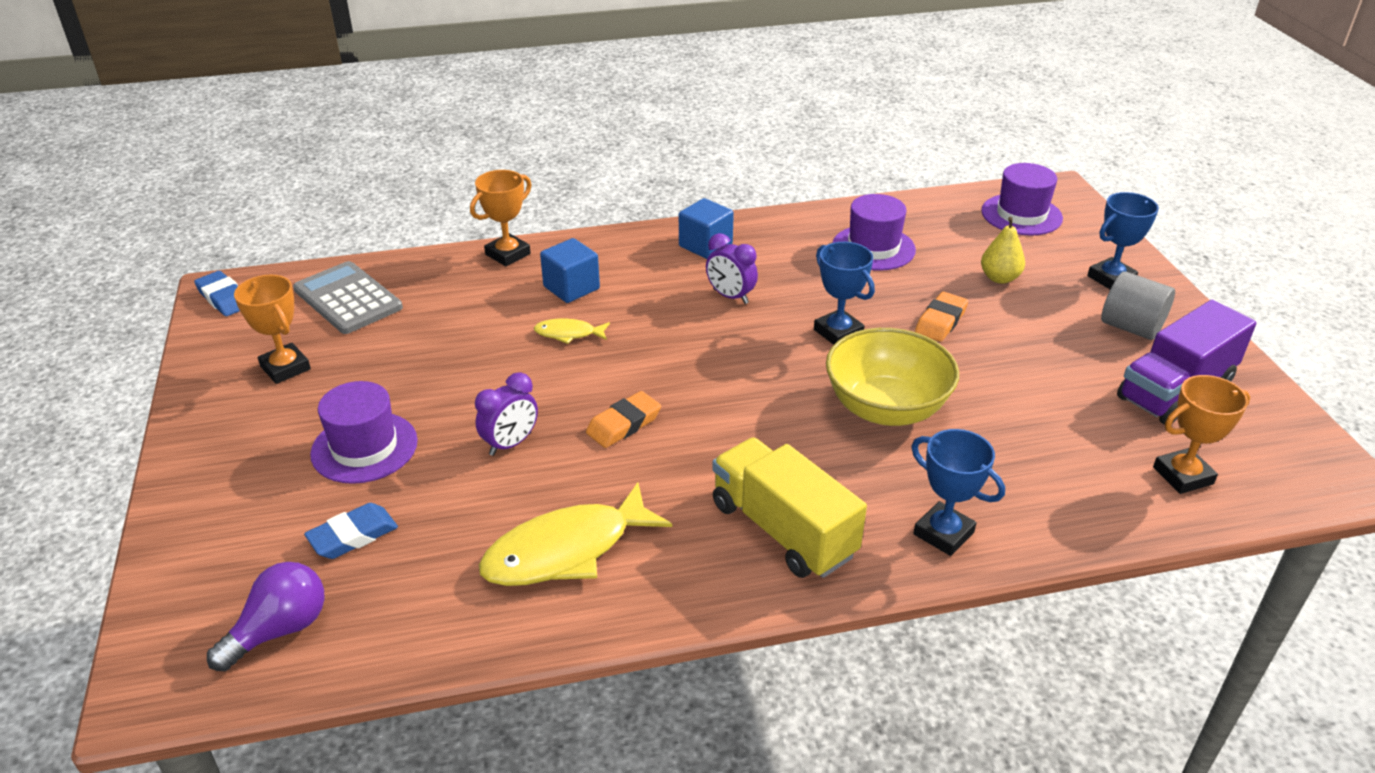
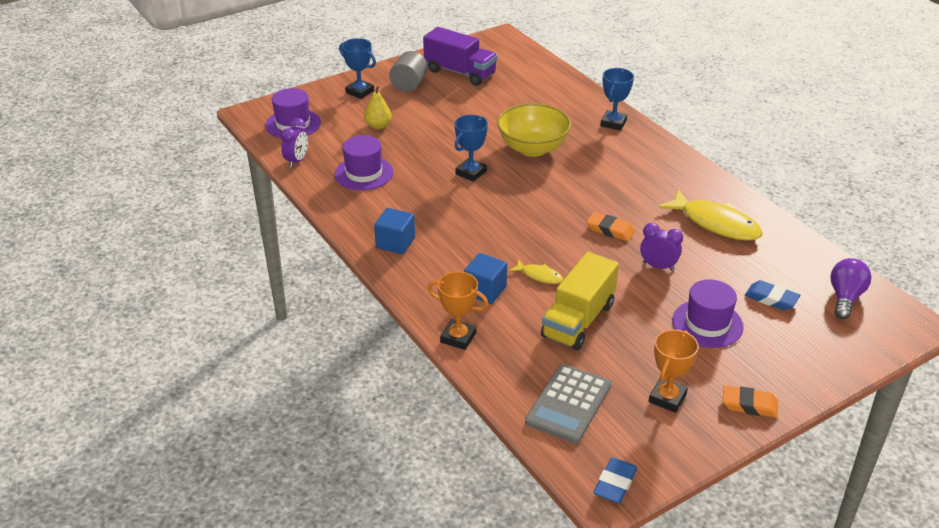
camera: 110 degrees left, 0 degrees up
(280, 630) = (845, 297): purple light bulb -> purple light bulb turned 90 degrees clockwise
(568, 334) = (539, 276): yellow fish -> yellow fish turned 45 degrees counterclockwise
(730, 296) = (455, 219): purple clock -> purple clock (297, 161)
(782, 530) = (647, 164): yellow truck -> yellow truck (578, 320)
(940, 321) = (438, 140): orange eraser -> orange eraser (749, 405)
(1182, 475) = (526, 70): orange trophy -> none

